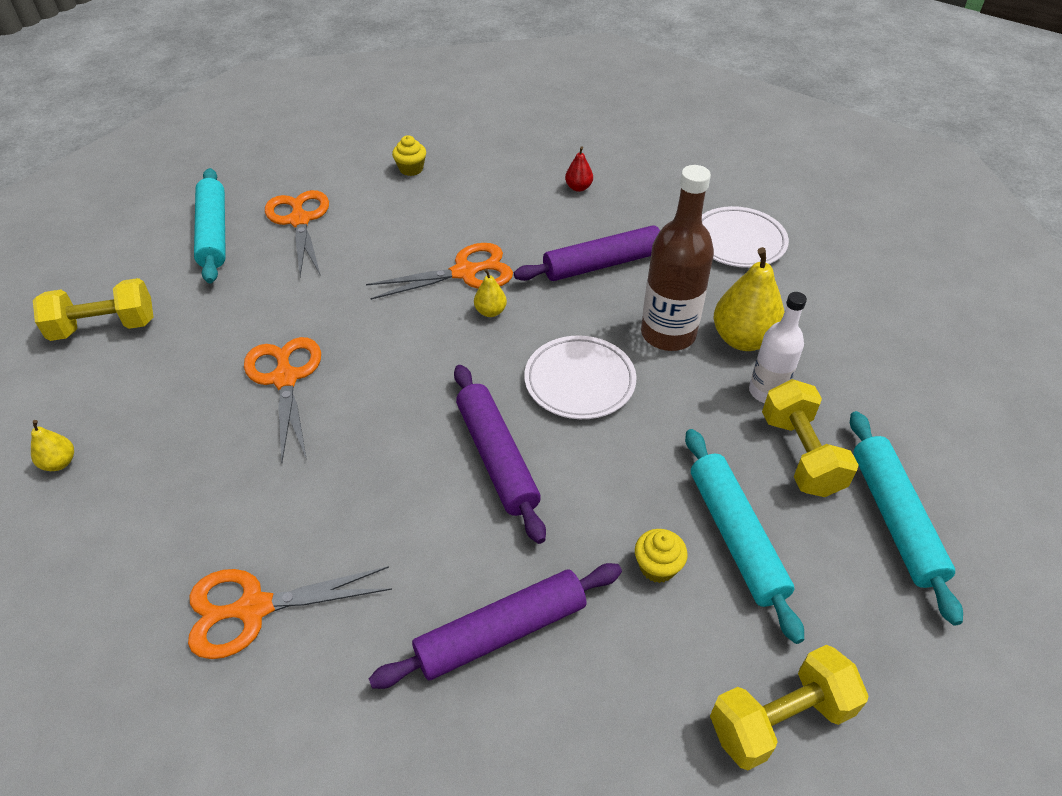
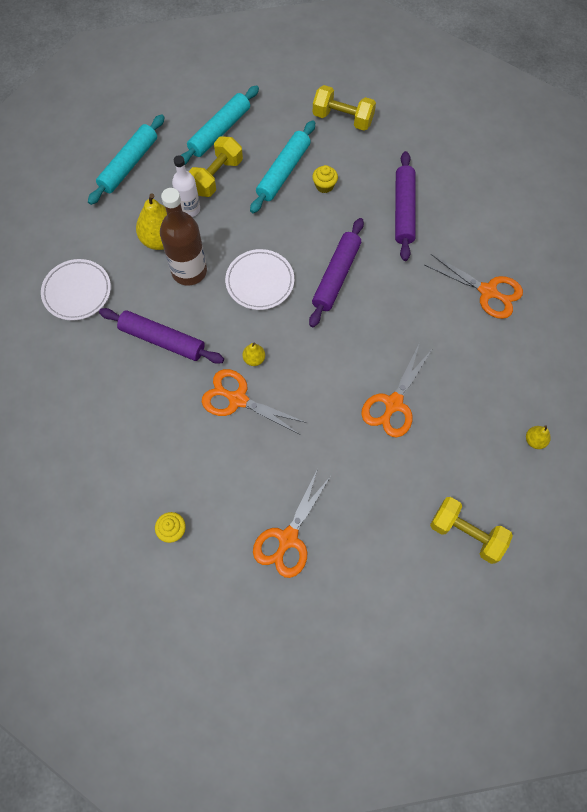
camera: 135 degrees left, 20 degrees up
(214, 233) = (349, 576): turquoise rolling pin -> turquoise rolling pin (129, 164)
(501, 632) = (403, 210): purple rolling pin -> purple rolling pin turned 75 degrees clockwise
(578, 187) = (98, 411): red pear -> none

